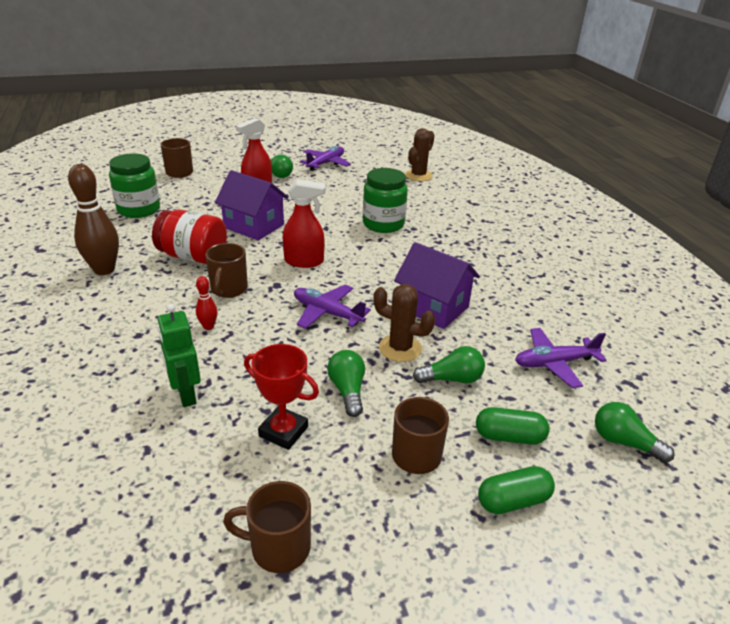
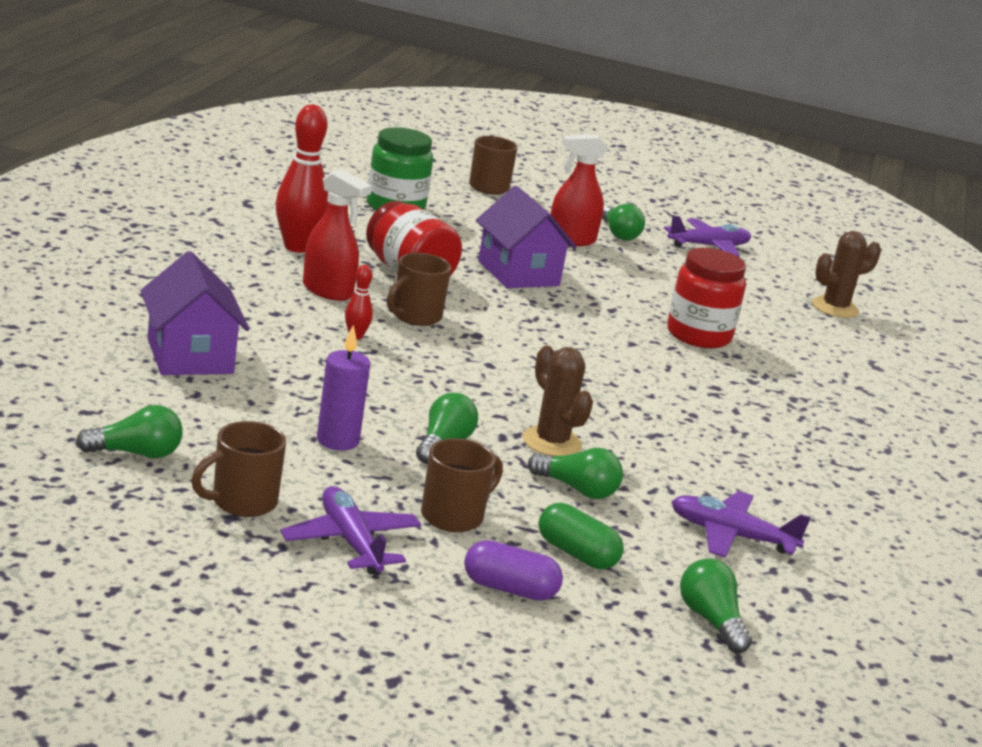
camera: 30 degrees right, 10 degrees down
(104, 270) = (297, 247): brown bowling pin -> red bowling pin
(153, 551) = (136, 453): none -> green light bulb
(186, 394) = (273, 375): green robot -> none
(278, 547) = (242, 502): brown mug -> brown mug turned 75 degrees counterclockwise
(283, 431) = (337, 440): red trophy -> purple candle
(304, 261) = (538, 328): red spray bottle -> red spray bottle (328, 291)
(327, 313) = (505, 381): purple plane -> purple plane (350, 542)
(383, 224) = (698, 335): green jar -> red jar
(433, 307) = (646, 430): purple house -> purple house (190, 356)
(513, 501) = (509, 589): green capsule -> purple capsule

